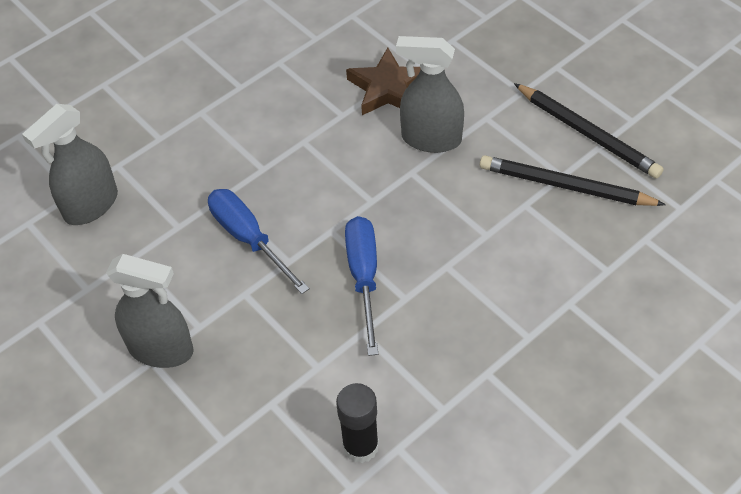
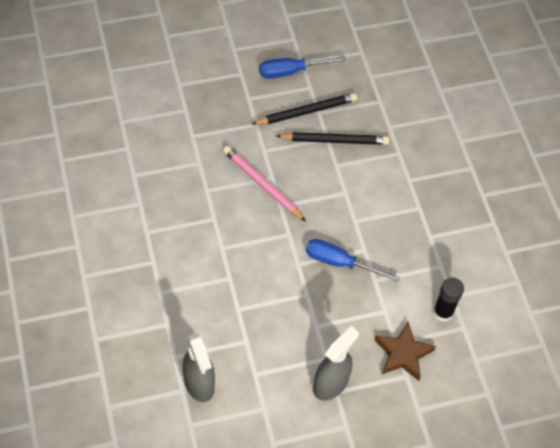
camera: 70 degrees left, 5 degrees up
(249, 239) = (278, 307): blue screwdriver -> blue screwdriver (291, 71)
(388, 88) = (209, 186): brown star -> brown star (403, 354)
(431, 139) = (262, 184): grey spray bottle -> pink pencil
(565, 185) = (335, 141): black pencil -> black pencil turned 135 degrees counterclockwise

